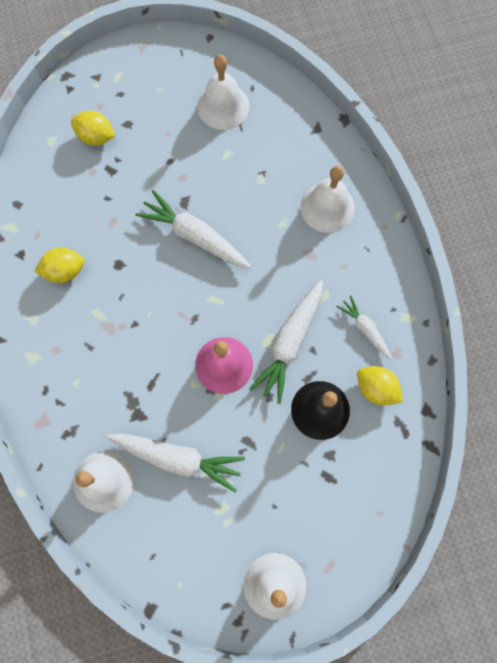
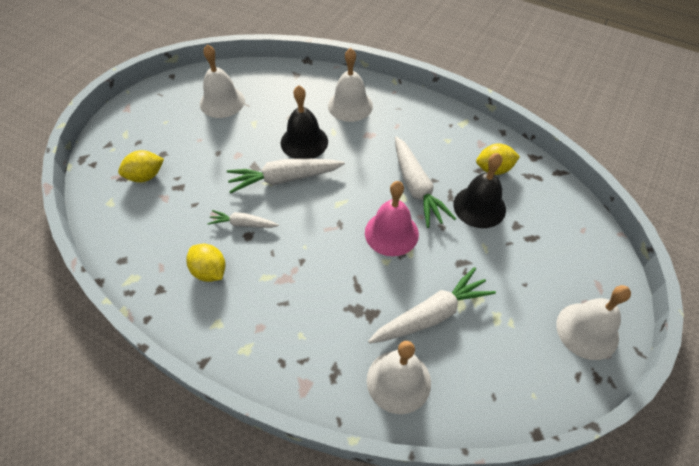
camera: 45 degrees left, 20 degrees down
(64, 271) = (210, 271): yellow lemon -> yellow lemon turned 75 degrees counterclockwise
(248, 212) = (304, 142): none -> black bell
(365, 329) = (448, 146): white carrot -> white carrot (243, 224)

